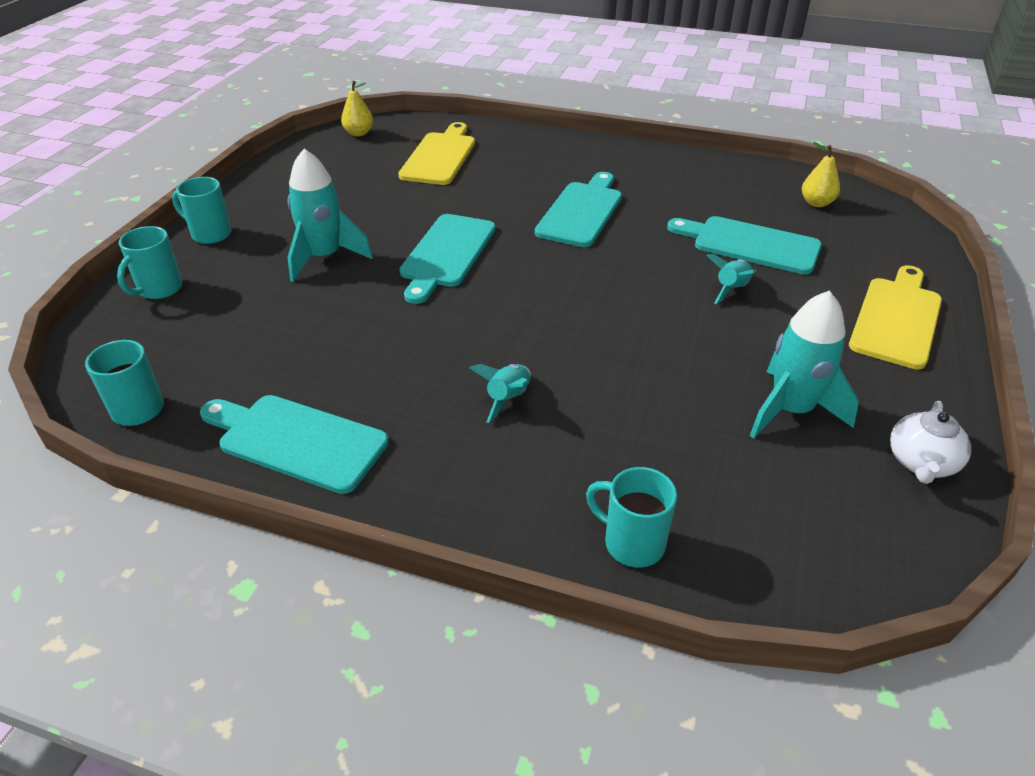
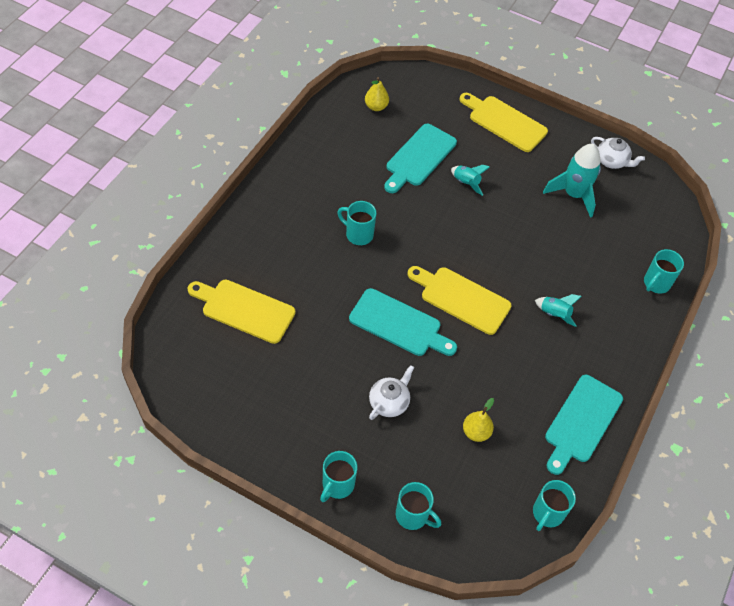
camera: 85 degrees left, 15 degrees up
(324, 257) = (389, 402): turquoise rocket -> white teapot
(359, 133) = (177, 367): yellow pear -> yellow pear (476, 432)
(506, 301) = (461, 298): none -> yellow cutting board
(581, 212) = (358, 234): turquoise cutting board -> turquoise mug

